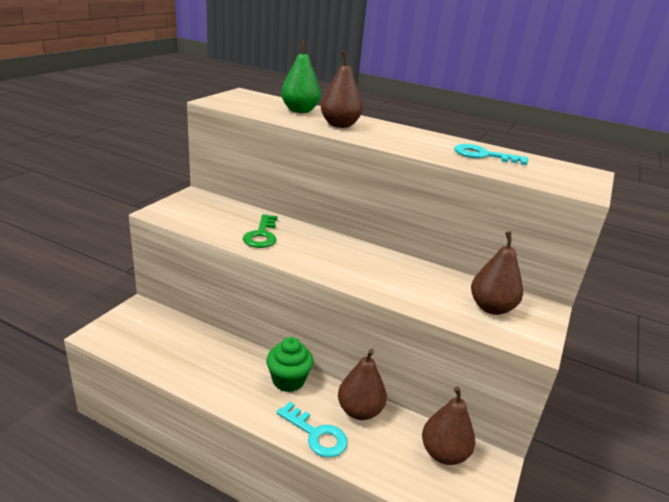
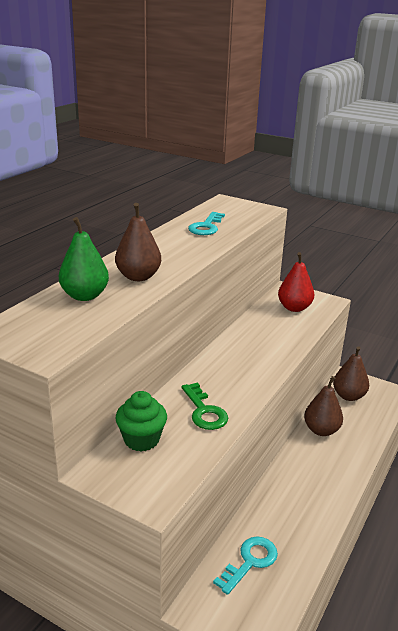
camera: 85 degrees left, 0 degrees up
(261, 235) = (204, 411): green key -> green key turned 60 degrees clockwise
(288, 380) = (297, 469): green cupcake -> green cupcake (141, 439)
(316, 435) = (353, 454): turquoise key -> turquoise key (250, 561)
(491, 308) = (294, 308): brown pear -> red pear

